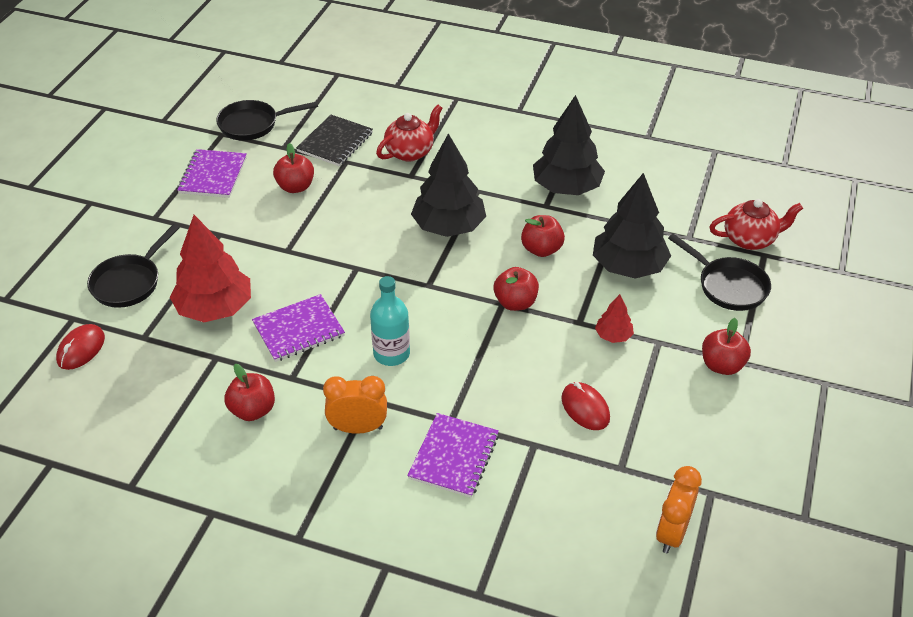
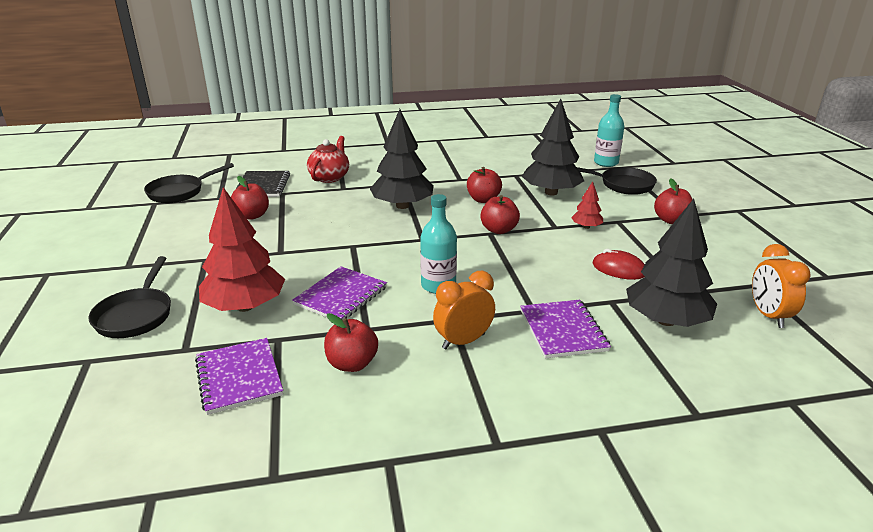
camera: 30 degrees left, 15 degrees down
(81, 349) = (116, 381): red mouse -> none
(213, 175) = (167, 227): purple notebook -> purple notebook (239, 377)
(567, 188) = (463, 168): black tree -> black tree (666, 320)
(750, 239) = (606, 163): red teapot -> turquoise bottle

